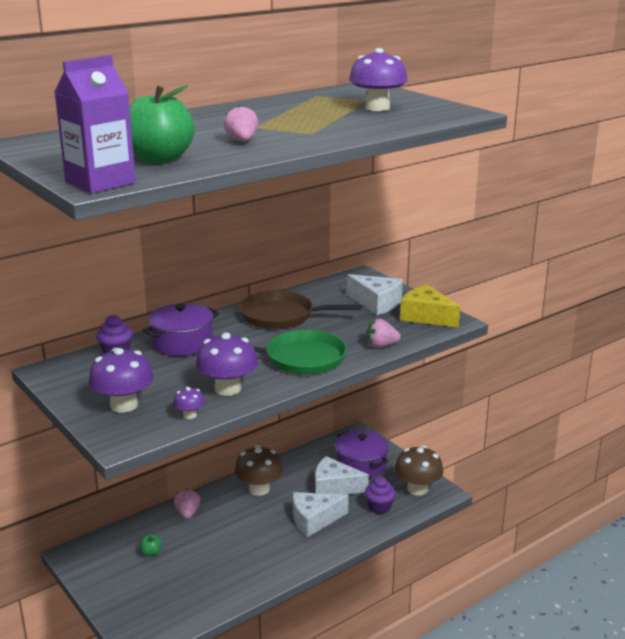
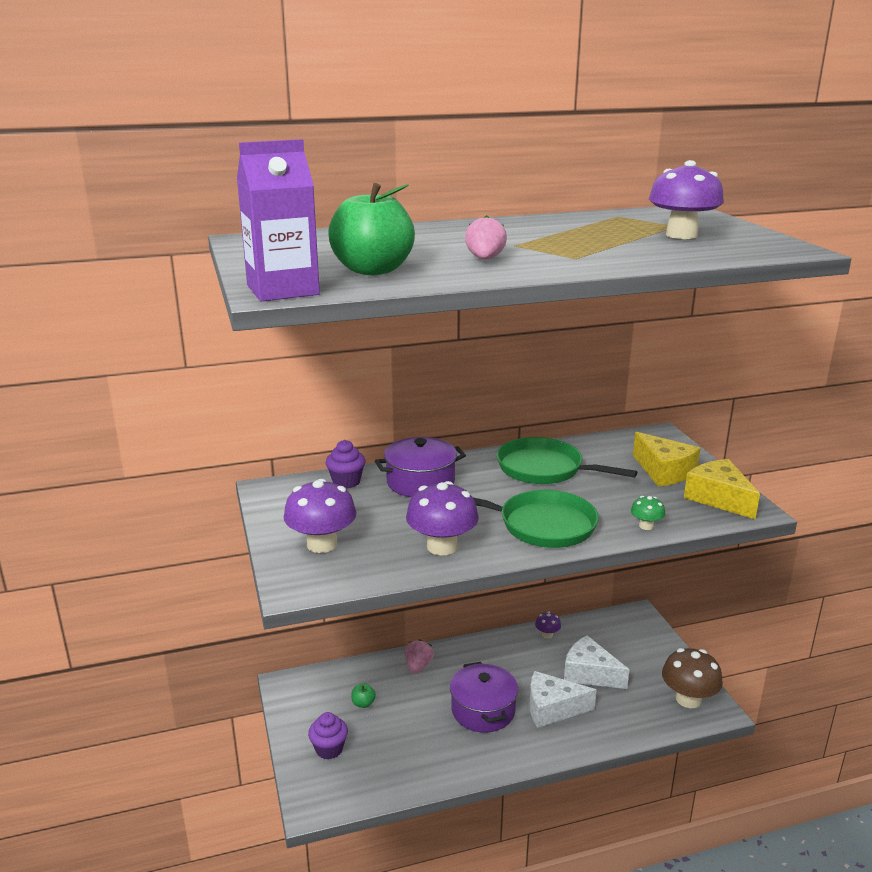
camera: 20 degrees right, 0 degrees up
(190, 415) = (384, 571): purple mushroom -> purple mushroom (547, 635)
(259, 489) = (504, 656): brown mushroom -> none
(282, 316) = (545, 469): brown pan -> green pan
(361, 464) = (630, 653): purple pot -> purple pot (483, 710)
(376, 303) = (664, 471): white cheese -> yellow cheese
(379, 507) = (634, 711): purple cupcake -> purple cupcake (329, 749)
(381, 345) = (646, 526): pink strawberry -> green mushroom

